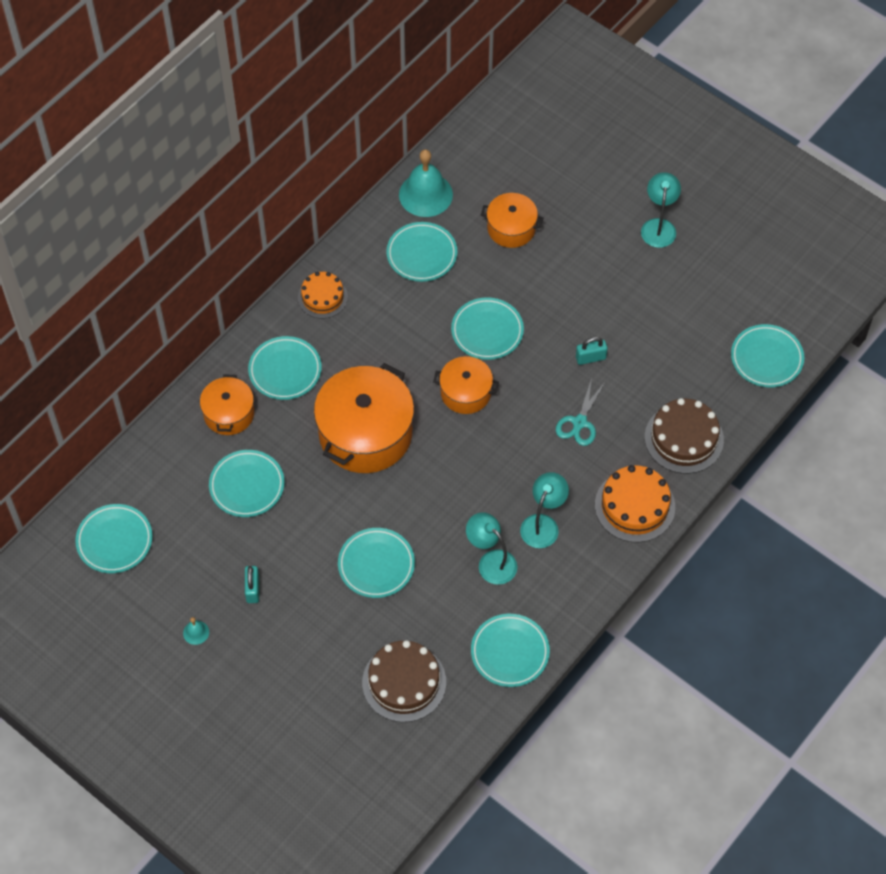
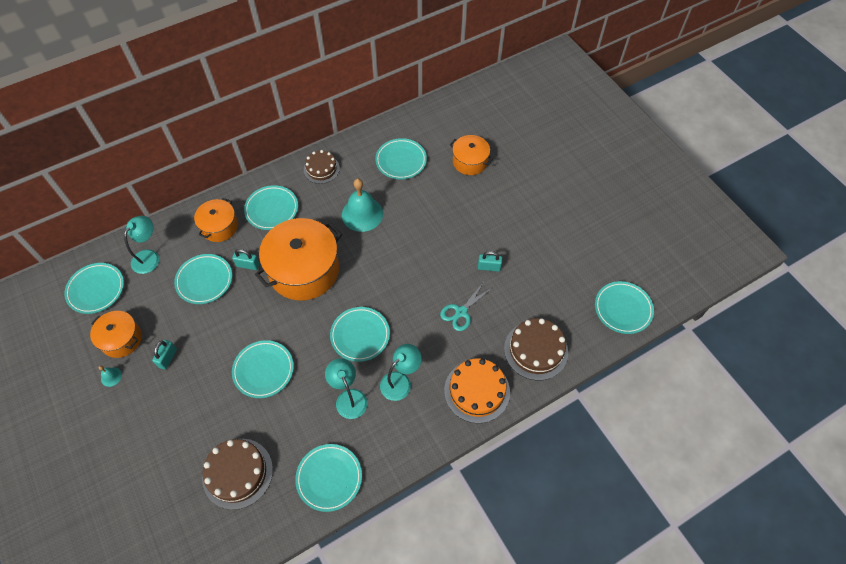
camera: 20 degrees right, 0 degrees up
(291, 450) = (248, 265): none -> turquoise padlock
(322, 297) = (321, 169): orange cake -> brown cake
(425, 194) = (421, 124): turquoise bell -> turquoise bell (362, 214)
(465, 393) = (388, 264): orange pot -> orange pot (121, 339)
(487, 331) = (422, 225): turquoise plate -> turquoise plate (360, 335)
(659, 226) = (575, 190): turquoise lamp -> turquoise lamp (149, 256)

